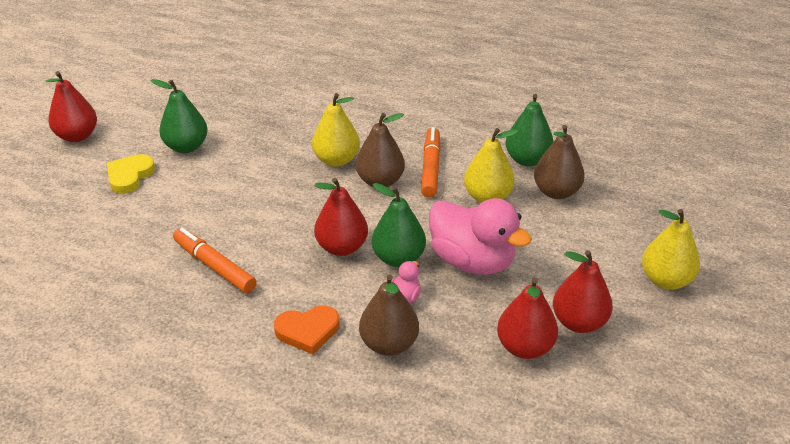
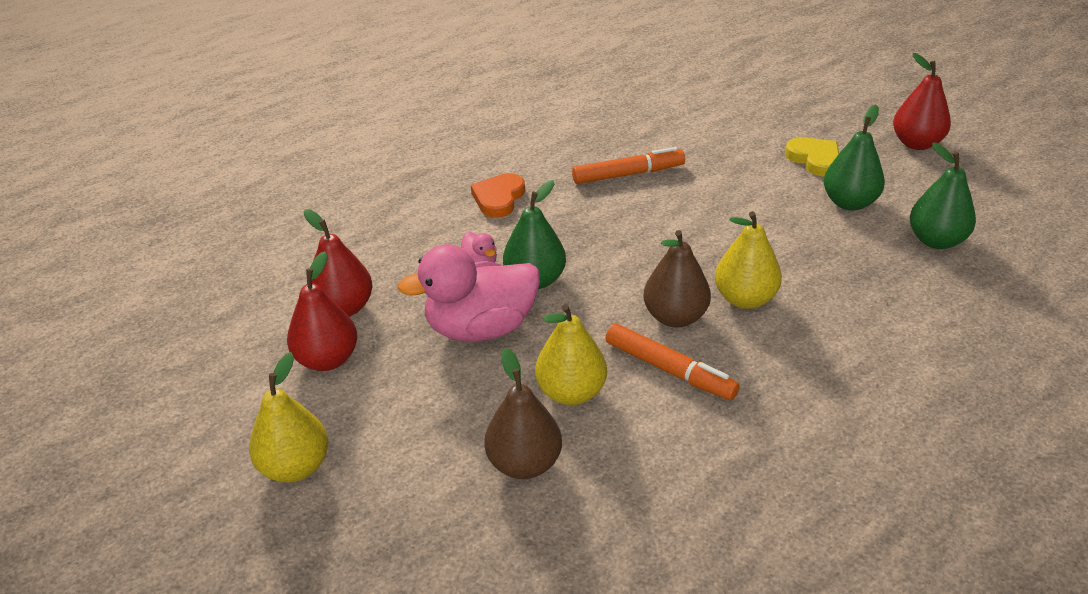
camera: 125 degrees right, 0 degrees up
(342, 247) = (586, 251): red pear -> none
(389, 344) = (437, 234): brown pear -> none
(527, 160) = (614, 474): green pear -> green pear (936, 240)

